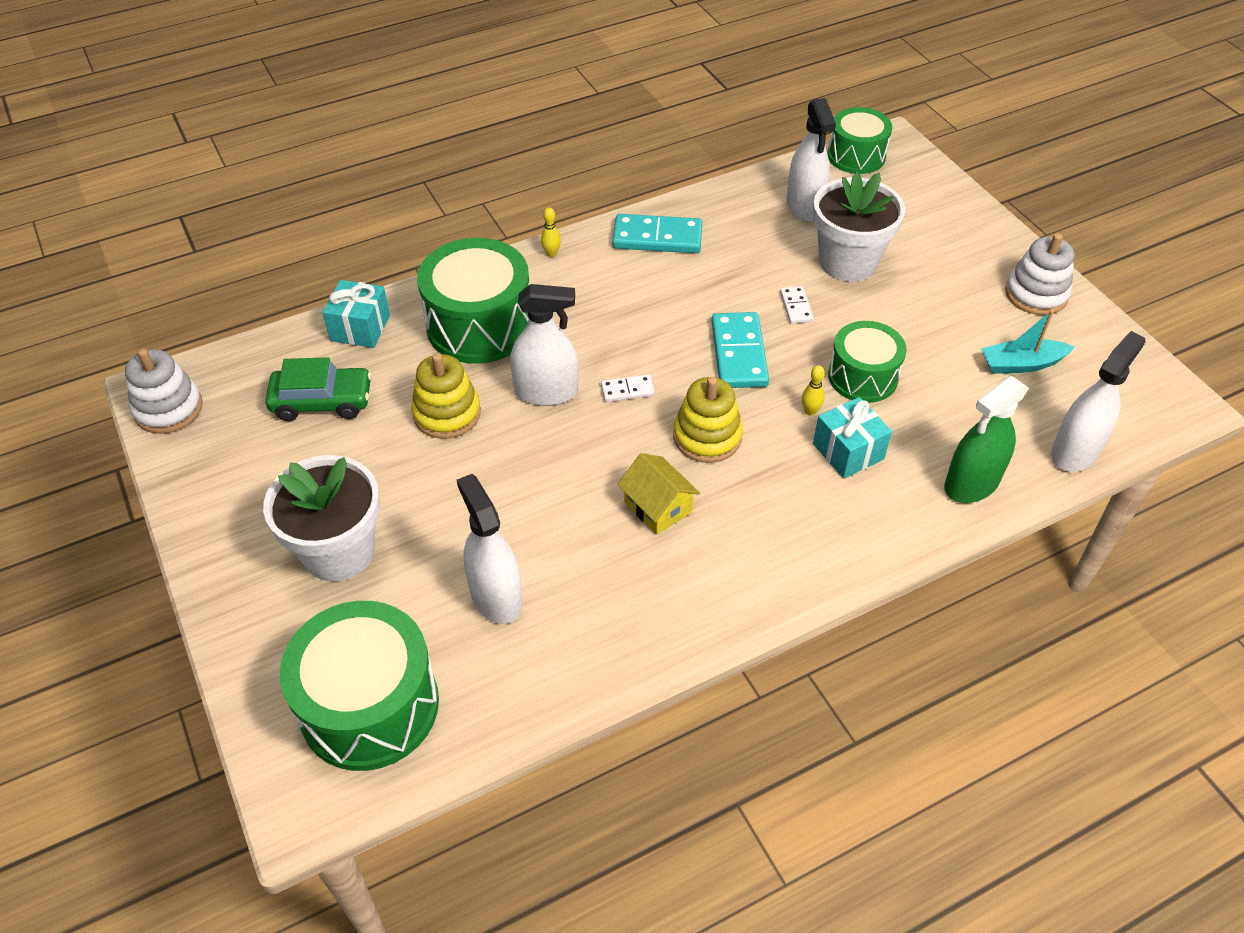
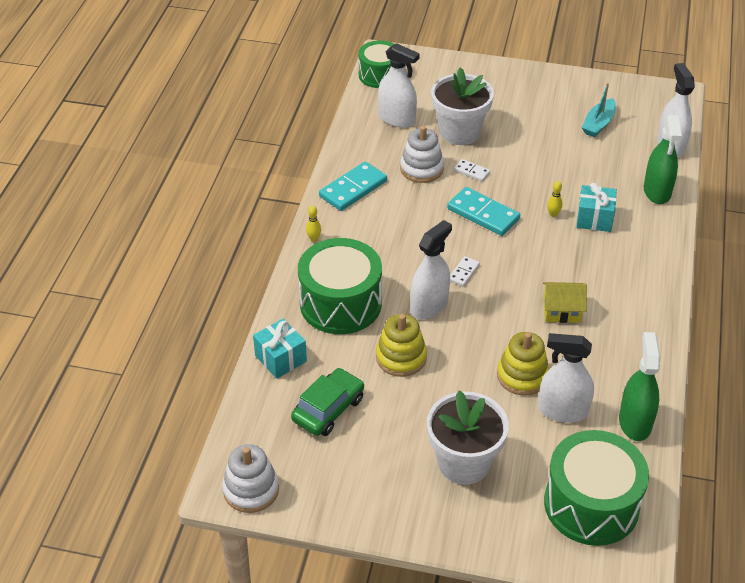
camera: 50 degrees left, 5 degrees down
(541, 678) = (635, 422): none -> green spray bottle
(707, 437) = (531, 263): yellow stacking toy -> yellow stacking toy (522, 376)
(862, 376) = (549, 181): green drum -> none
(1036, 294) = (557, 87): white stacking toy -> white stacking toy (421, 169)

